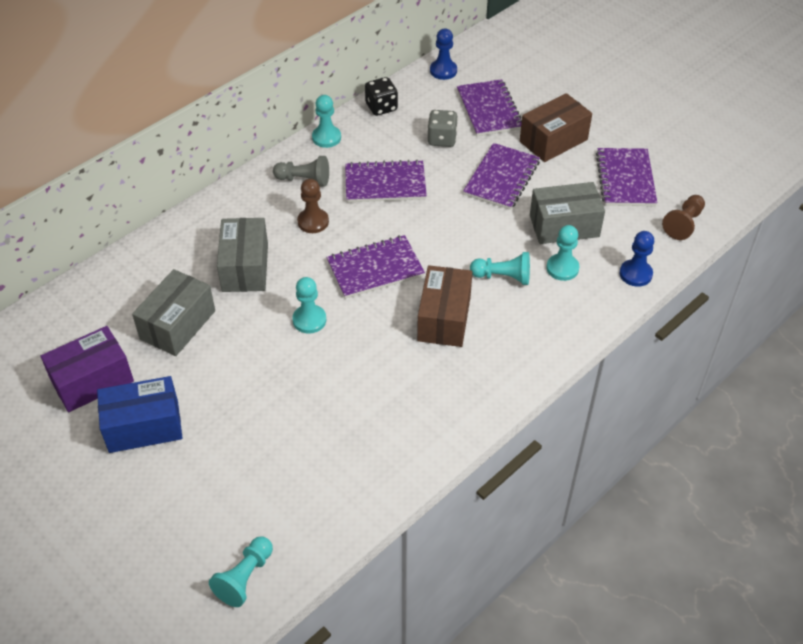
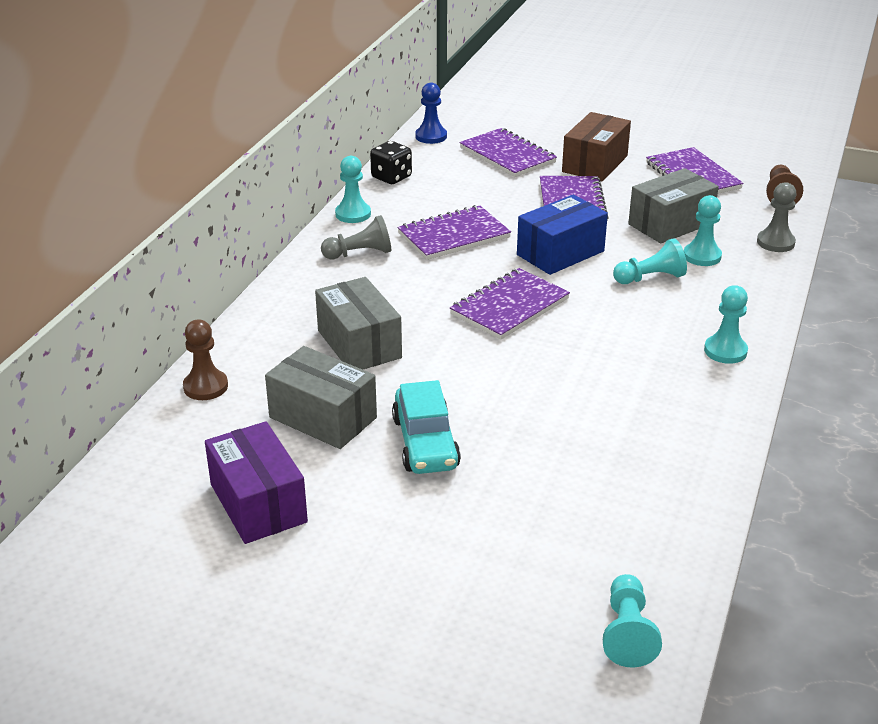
camera: 25 degrees left, 15 degrees down
(92, 381) = (258, 503): purple box -> purple box turned 60 degrees counterclockwise
(144, 426) = (365, 526): blue box -> blue box (560, 253)
(178, 325) = (323, 417): grey box -> grey box turned 60 degrees counterclockwise
(228, 372) = (425, 443): none -> turquoise car
(309, 320) = (477, 369): turquoise pawn -> turquoise pawn (725, 351)
(313, 222) = (402, 285): brown pawn -> brown pawn (205, 387)
(442, 139) = (480, 188): grey dice -> none
(444, 318) = (623, 327): brown box -> none
(635, 274) = (775, 242): blue pawn -> grey pawn

